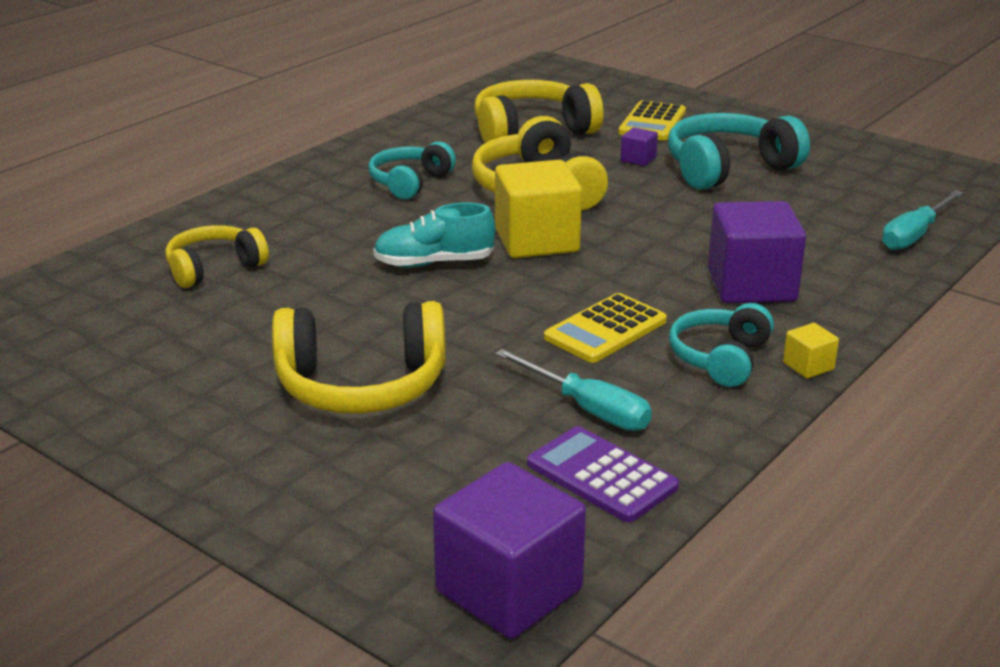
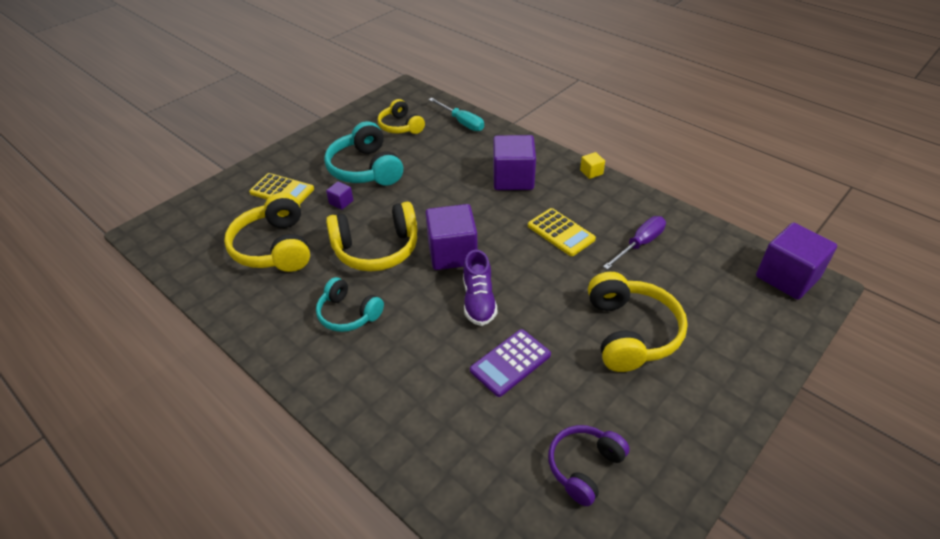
camera: 85 degrees left, 15 degrees up
(130, 337) = (584, 467): none -> purple headphones
(214, 268) = (478, 426): yellow headphones -> yellow headphones (400, 126)
(434, 263) = (479, 301): turquoise shoe -> purple shoe
(536, 241) = (452, 253): yellow cube -> purple cube
(587, 409) = (639, 244): turquoise screwdriver -> purple screwdriver
(601, 475) = (695, 243): purple calculator -> purple calculator (510, 363)
(720, 358) = (586, 197): turquoise headphones -> none

